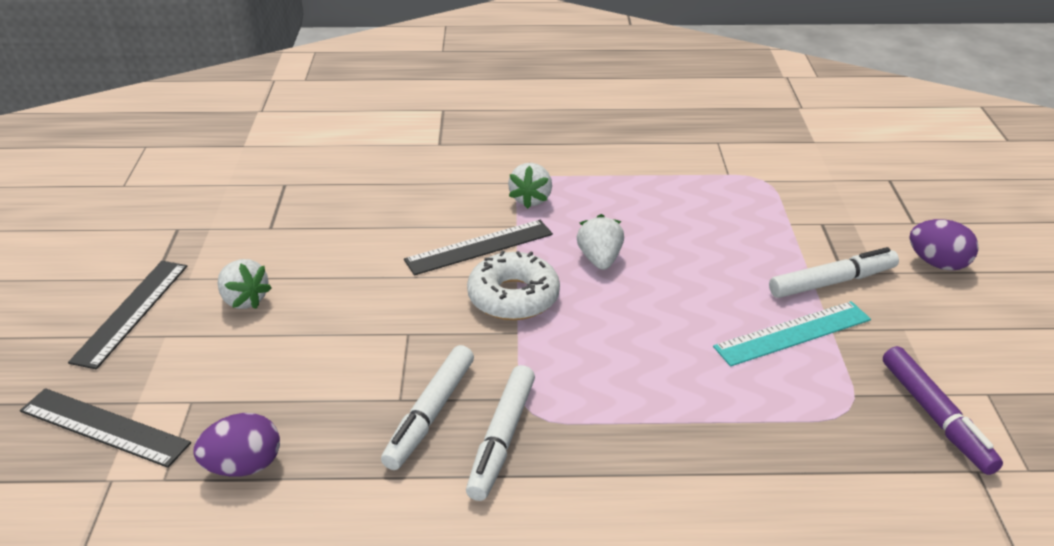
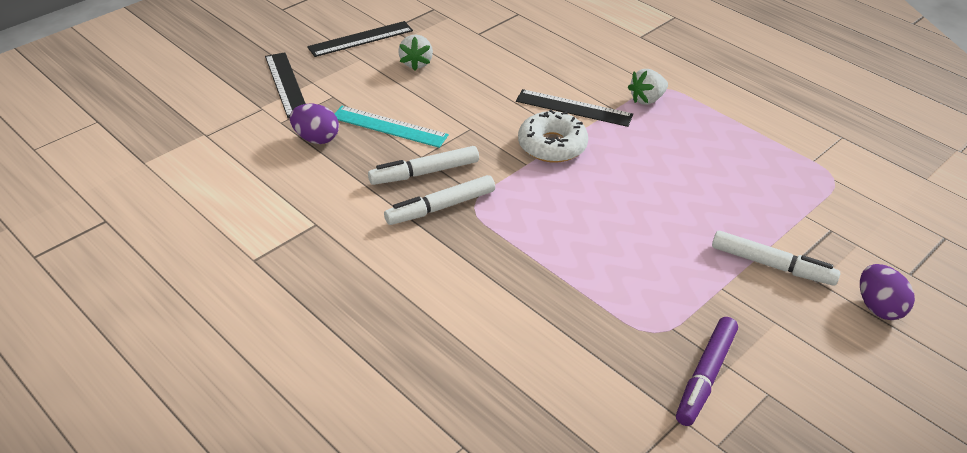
camera: 45 degrees right, 5 degrees up
(600, 259) = (635, 157): white strawberry -> none
(792, 333) = (690, 272): turquoise ruler -> turquoise ruler (389, 126)

